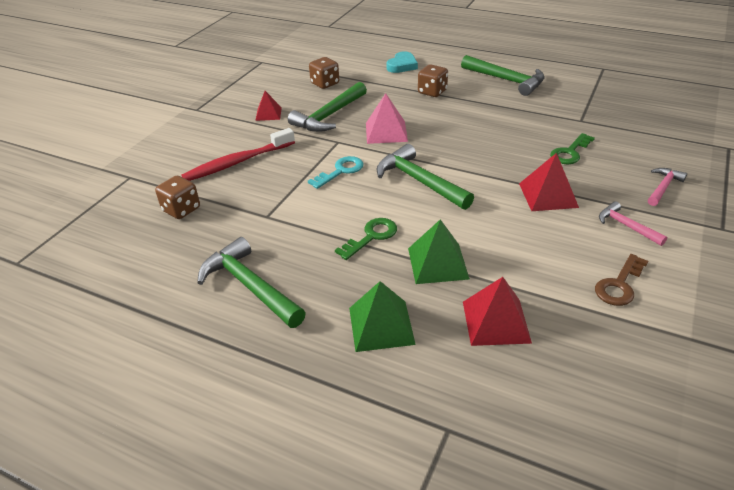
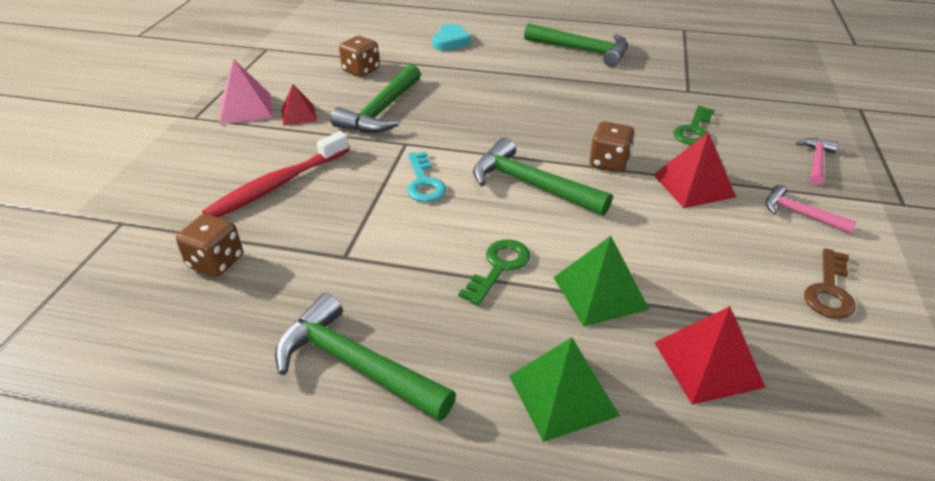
camera: 15 degrees left, 0 degrees up
(340, 171) = (424, 182): turquoise key -> turquoise key turned 135 degrees clockwise
(386, 132) = (463, 125): pink pyramid -> pink pyramid (246, 108)
(432, 92) = (500, 71): brown dice -> brown dice (609, 162)

